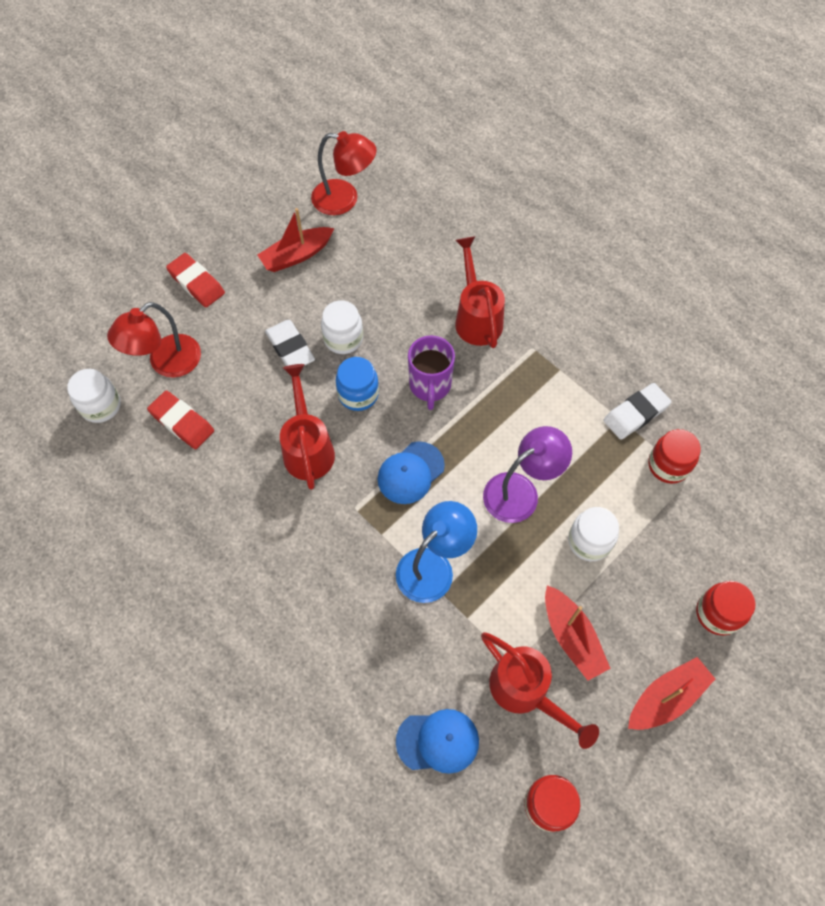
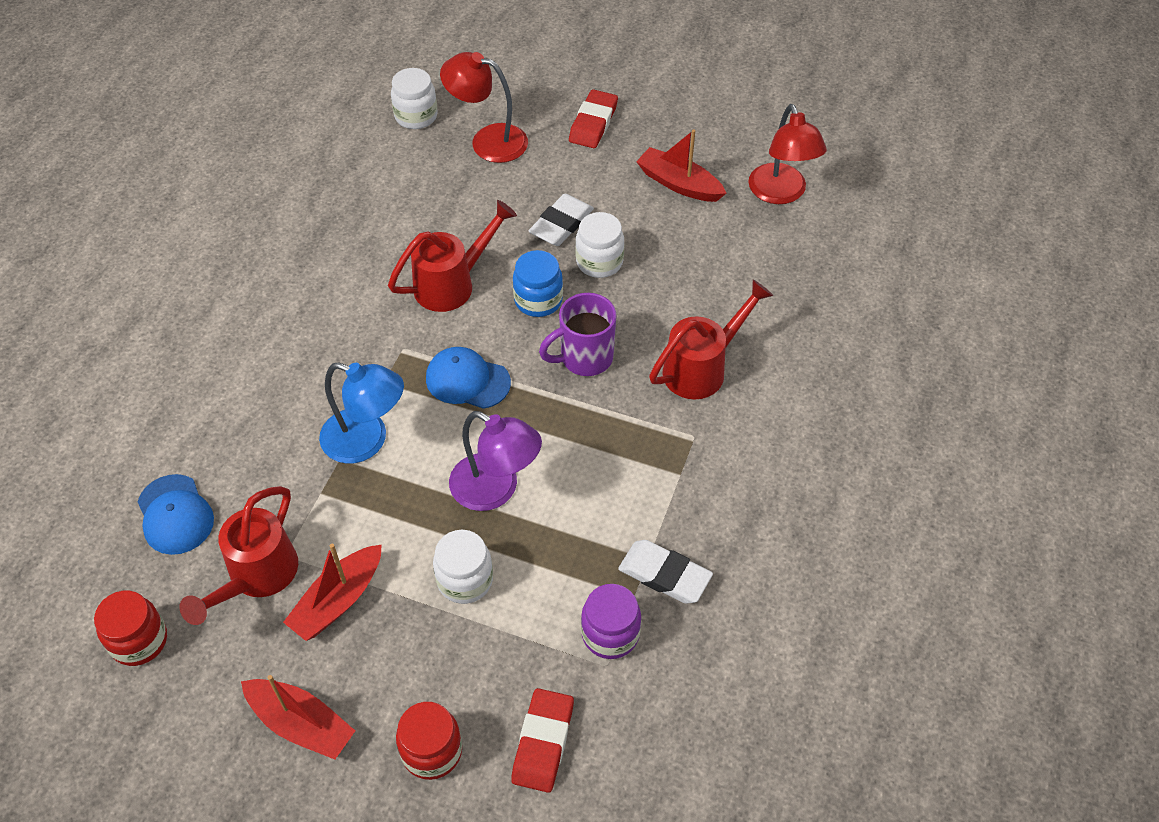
camera: 65 degrees right, 10 degrees down
(182, 422) = (429, 179): red eraser -> red eraser (543, 742)
(668, 465) = (610, 634): red jar -> purple jar

